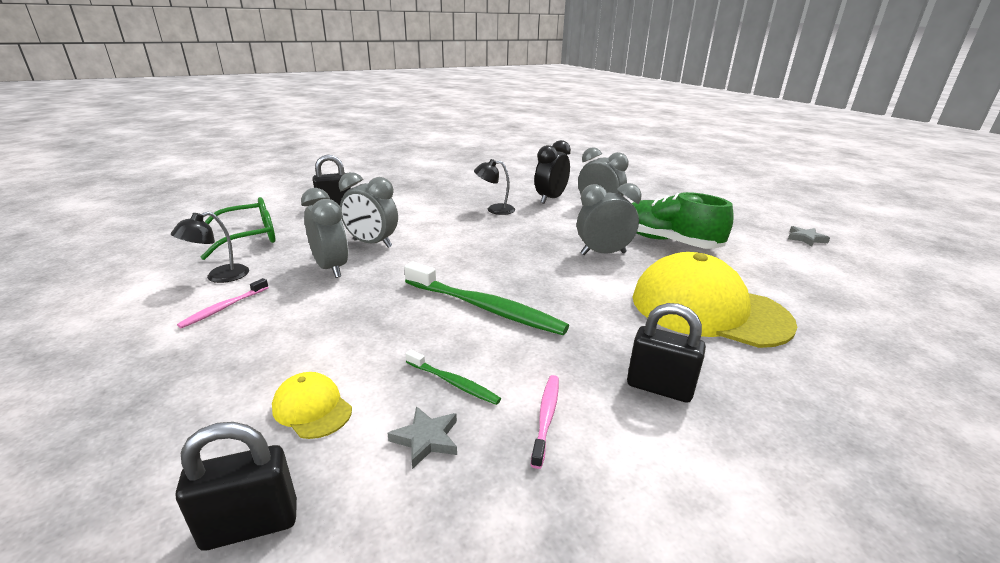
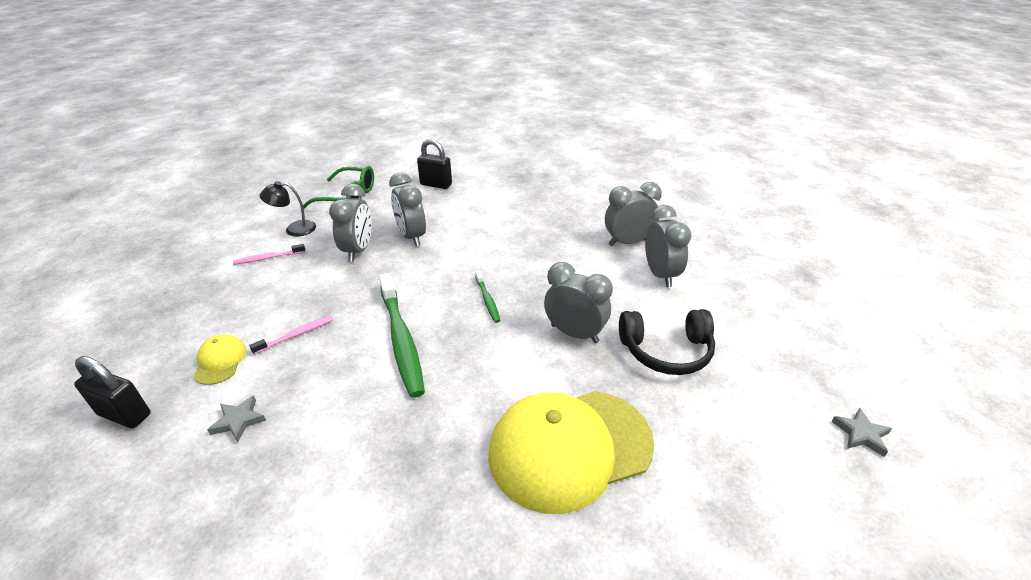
camera: 40 degrees right, 10 degrees up
(453, 383) = (301, 391): green toothbrush -> green toothbrush (487, 300)
(494, 209) = (554, 236): black lamp -> none
(546, 417) = (311, 454): pink toothbrush -> pink toothbrush (296, 335)
(550, 199) = (628, 242): black clock -> grey clock
(659, 387) = (409, 486): black padlock -> none
(668, 241) = (666, 351): green shoe -> black headphones
(708, 309) = (570, 448): yellow cap -> yellow cap turned 90 degrees counterclockwise

